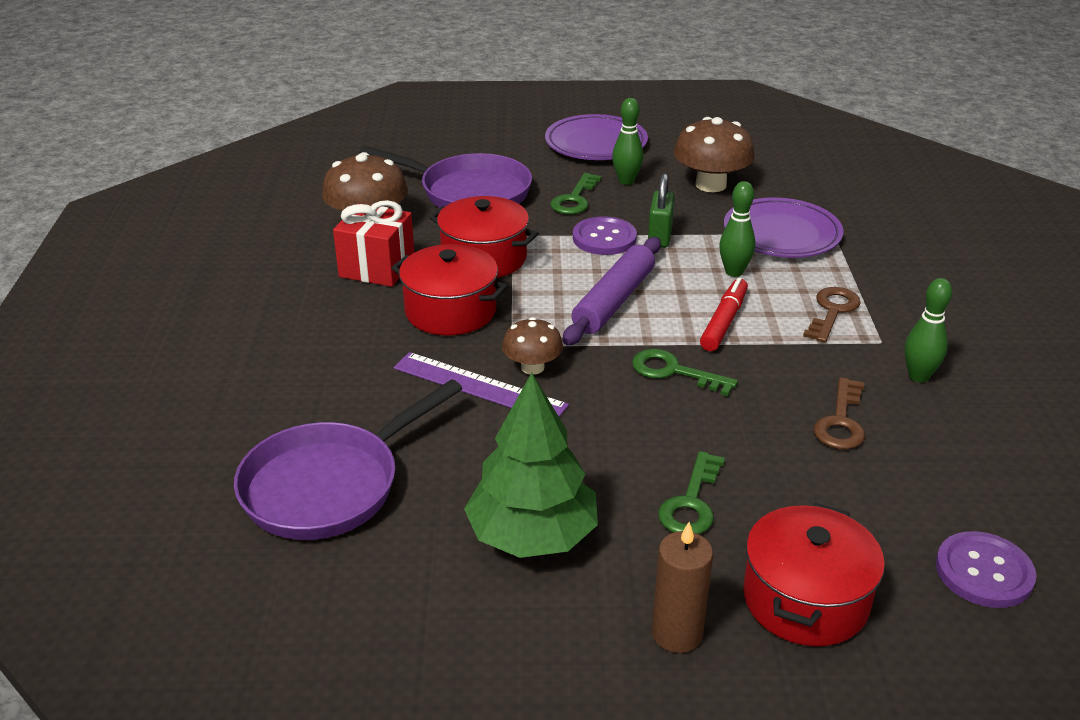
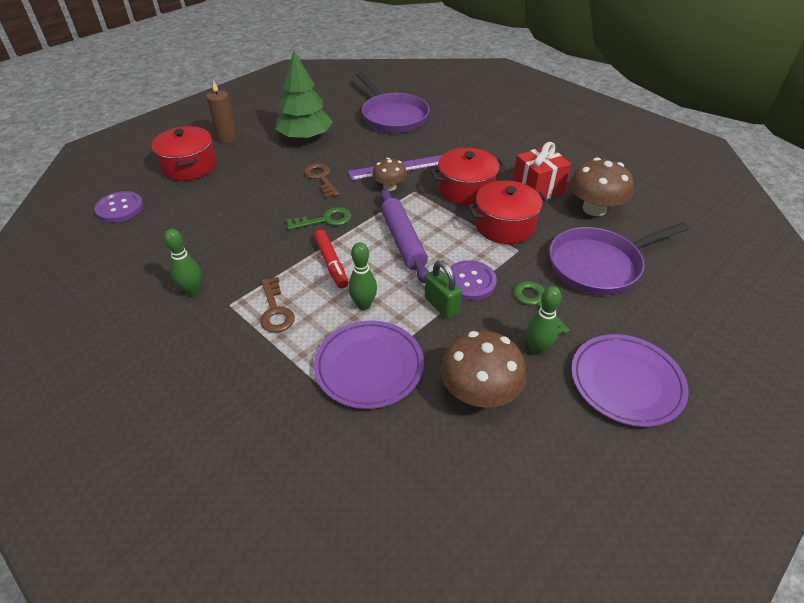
camera: 135 degrees right, 10 degrees up
(329, 485) = (392, 116): purple pan -> purple pan turned 150 degrees clockwise
(691, 503) = (259, 173): green key -> none
(841, 422) = (220, 240): brown key -> brown key (321, 178)

